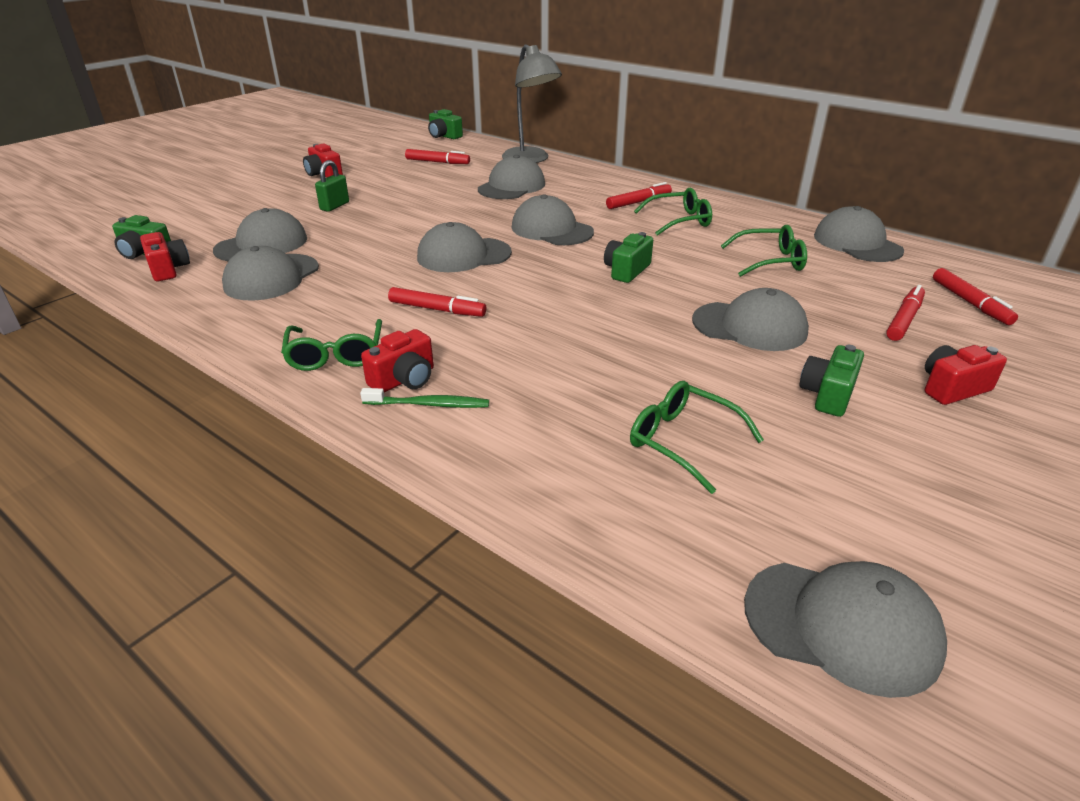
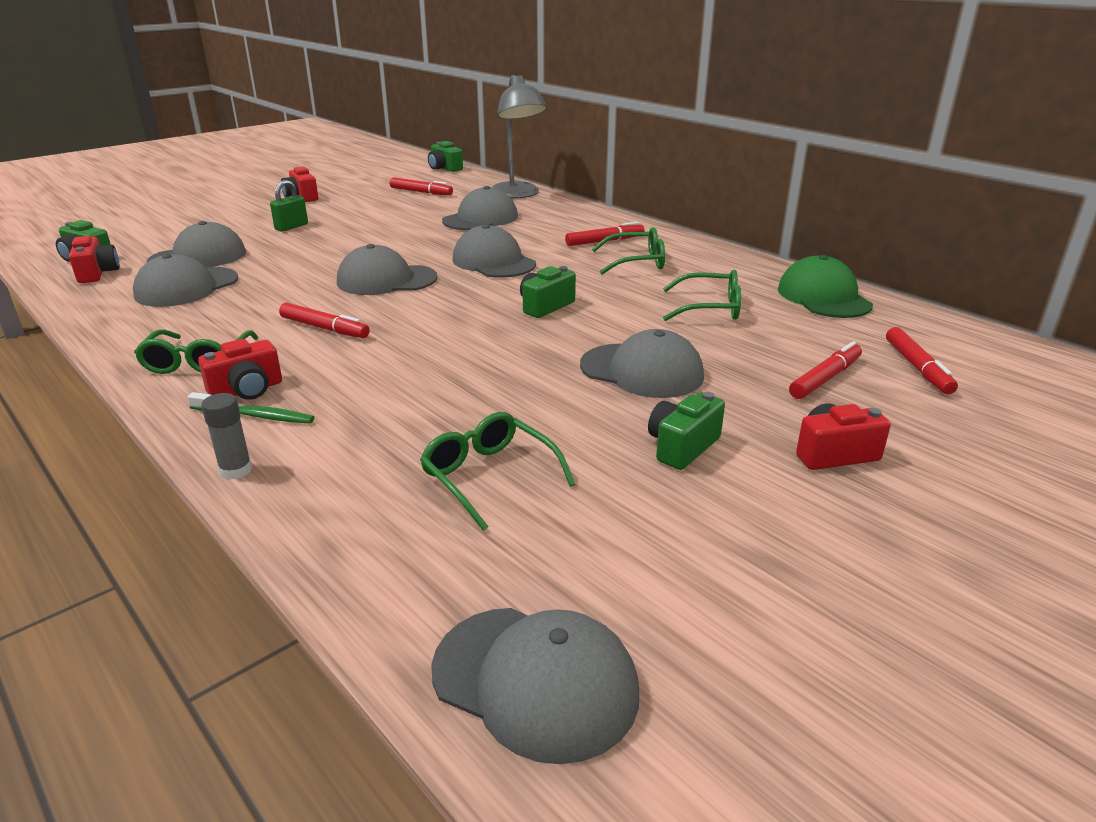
camera: 10 degrees right, 5 degrees down
(448, 461) = (236, 470): none -> grey glue stick
(857, 243) = (823, 297): grey cap -> green cap

